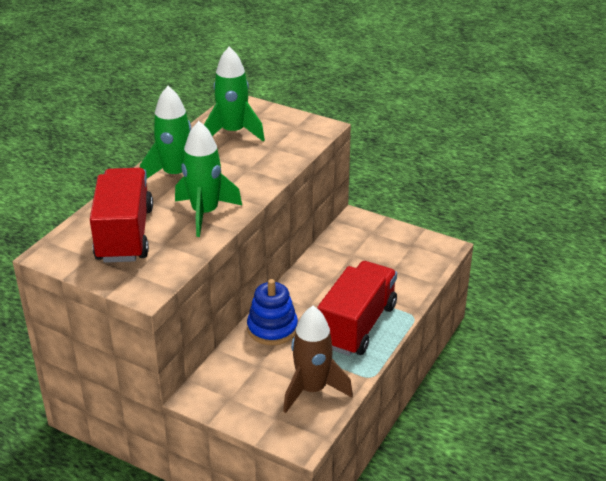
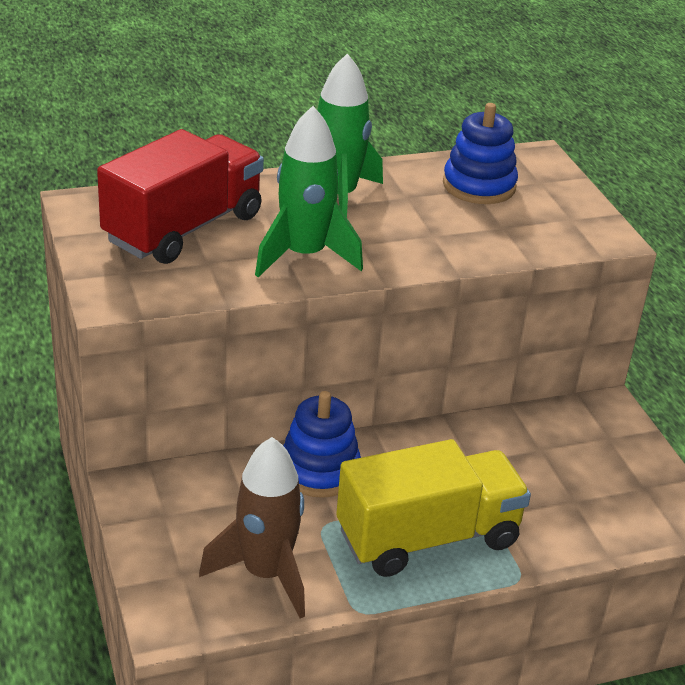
camera: 40 degrees right, 0 degrees up
(233, 133) = (479, 186): green rocket -> blue stacking toy
(357, 325) = (428, 537): red truck -> yellow truck

